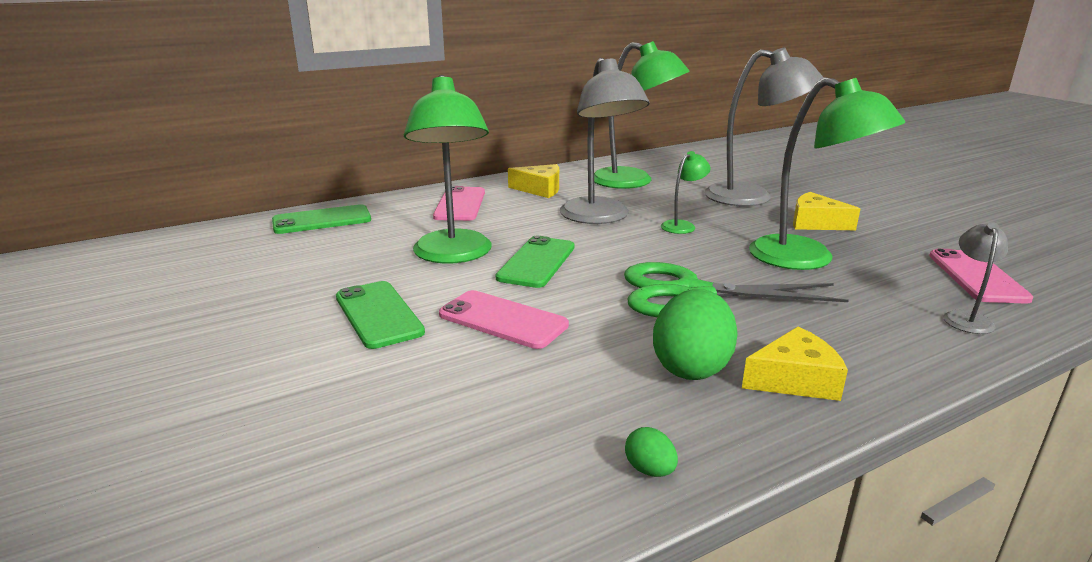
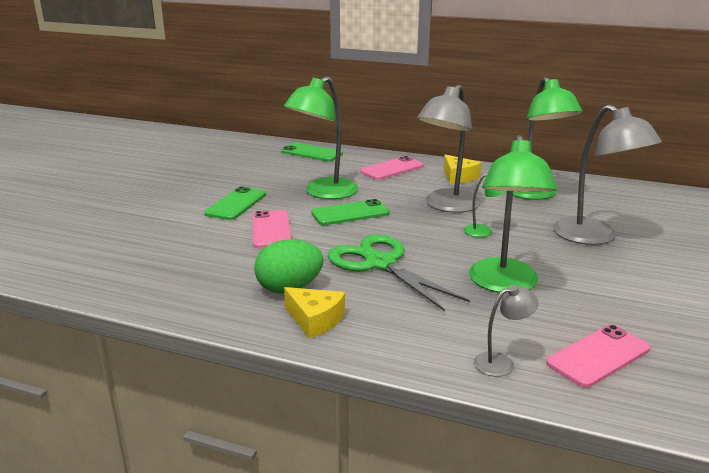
camera: 50 degrees right, 0 degrees up
(649, 470) = (181, 305): green egg -> none
(815, 223) = (586, 272): yellow cheese -> none

